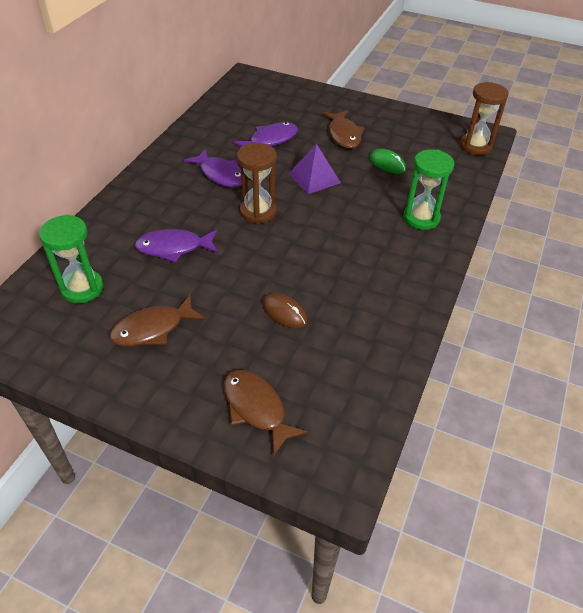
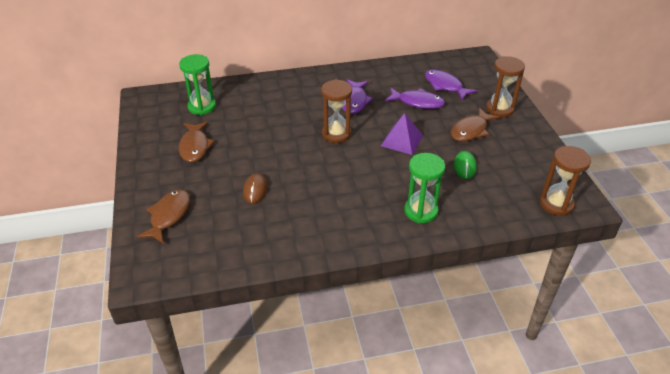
camera: 55 degrees right, 5 degrees down
(153, 329) = (195, 146): brown fish -> brown fish turned 120 degrees counterclockwise
(174, 248) = (266, 119): purple fish -> purple fish (445, 86)
(333, 106) = (499, 109): none -> brown hourglass

